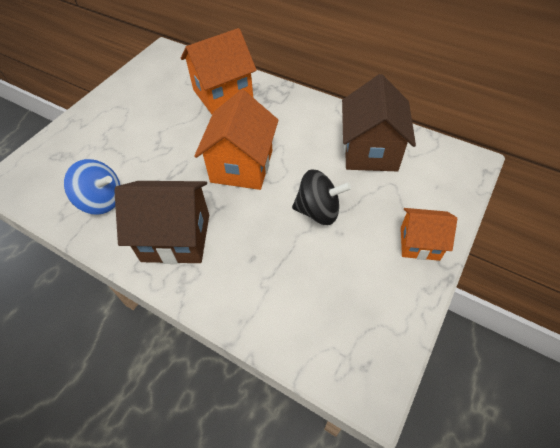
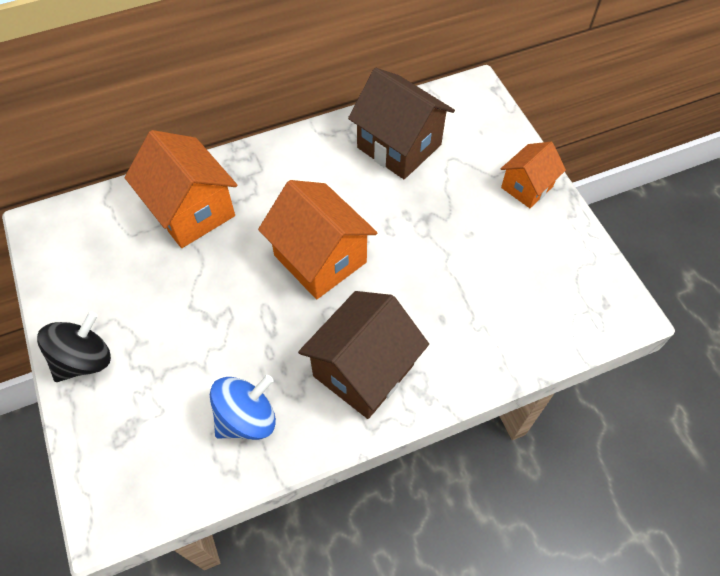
camera: 55 degrees left, 5 degrees up
(223, 94) = (191, 211): orange house -> orange house turned 45 degrees counterclockwise
(318, 211) = (433, 233): black spinning top -> black spinning top (84, 359)

